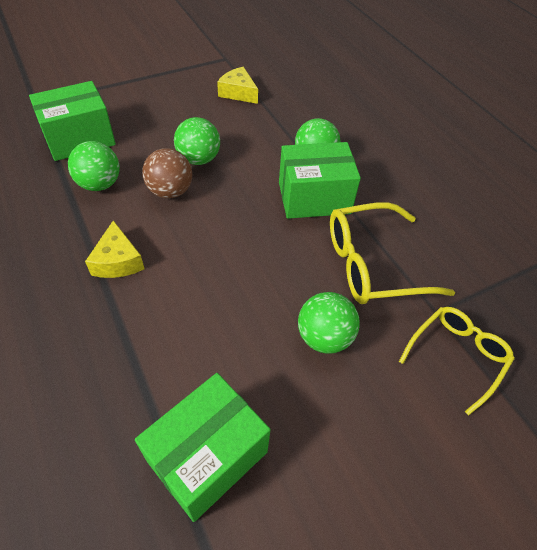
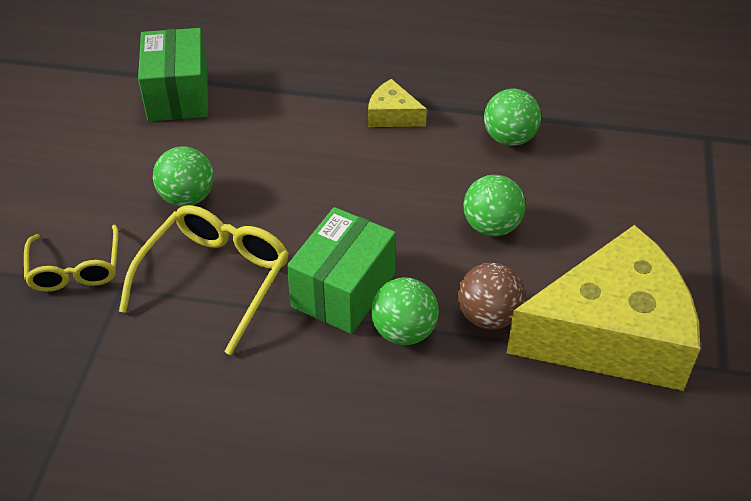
camera: 130 degrees right, 5 degrees down
(79, 139) = (603, 148): green box -> none
(170, 191) = (455, 182): brown ball -> brown ball (488, 316)
(238, 93) = (611, 334): yellow cheese -> yellow cheese, size x2.47

